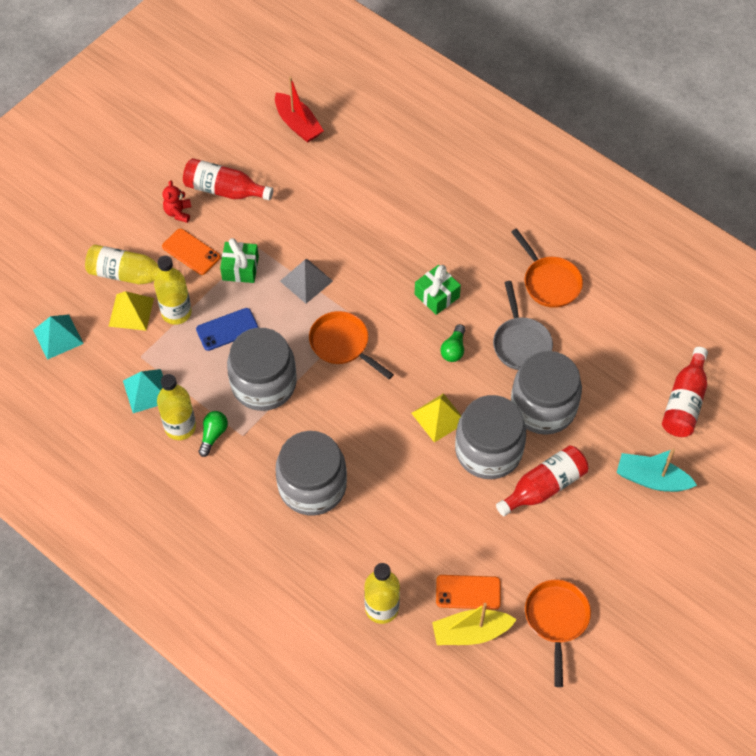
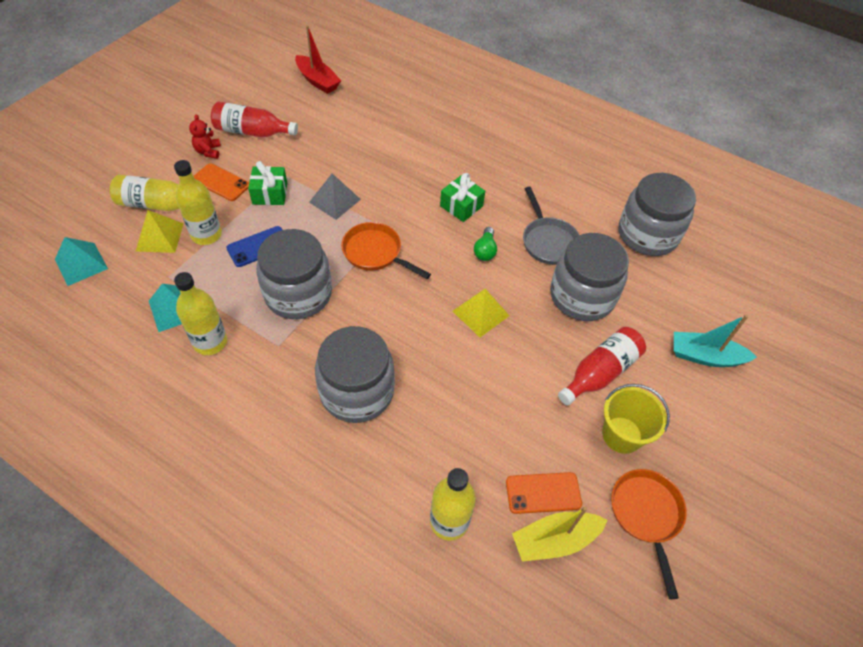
camera: 10 degrees left, 5 degrees down
(213, 435) = (246, 348): green light bulb -> none
(488, 451) = (536, 341): grey jar -> grey jar (647, 235)
(549, 282) = (563, 189): orange pan -> none
(551, 547) = (622, 435): none -> yellow bucket
(684, 402) = (715, 282): red bottle -> none

